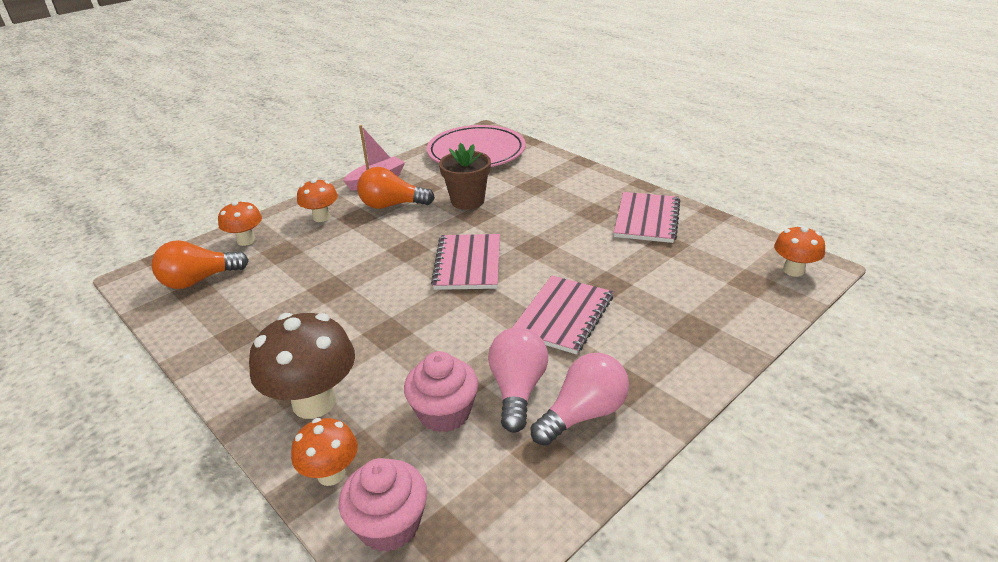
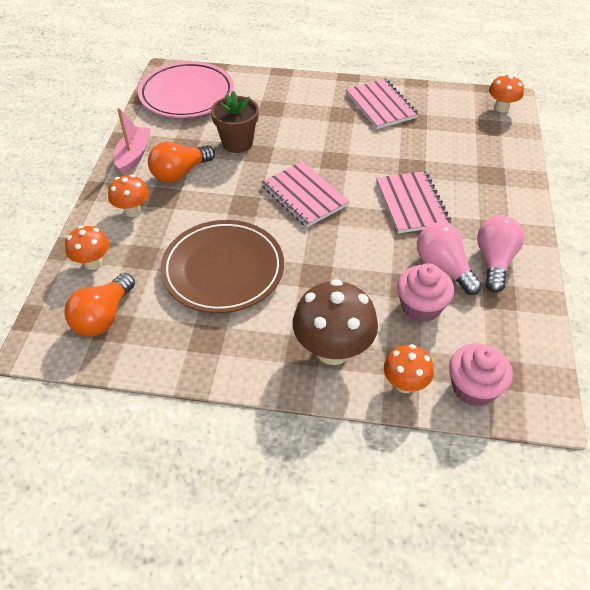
camera: 40 degrees left, 15 degrees up
(322, 290) = (223, 270): none -> brown plate

